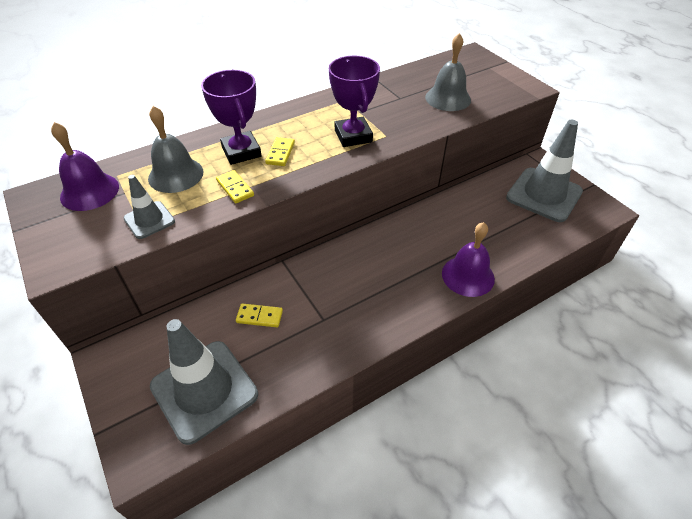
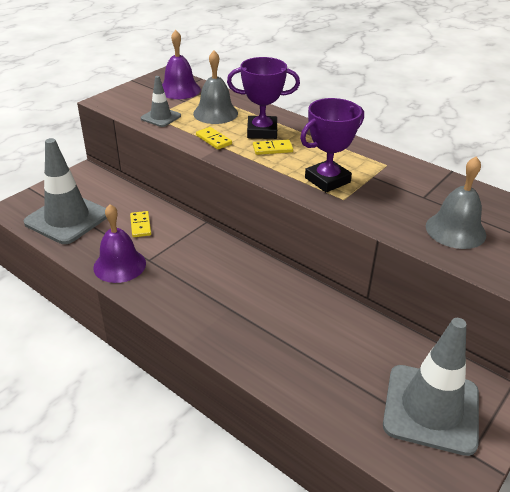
camera: 70 degrees right, 10 degrees down
(235, 188) = (213, 140): yellow domino -> yellow domino turned 75 degrees counterclockwise
(241, 152) = (262, 131): purple trophy -> purple trophy turned 45 degrees clockwise
(468, 276) = (242, 348): purple bell -> purple bell (119, 265)

